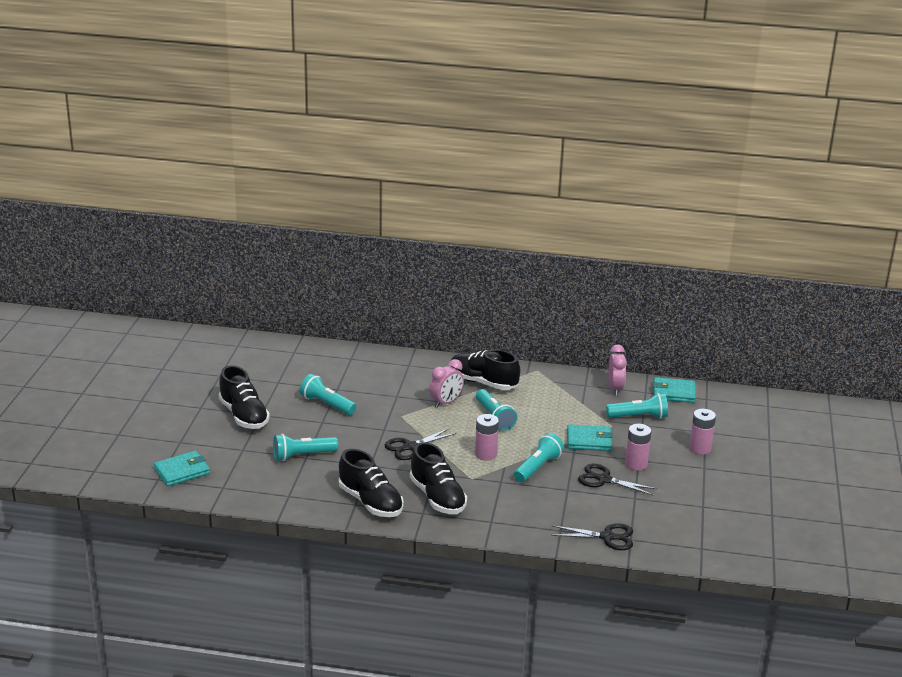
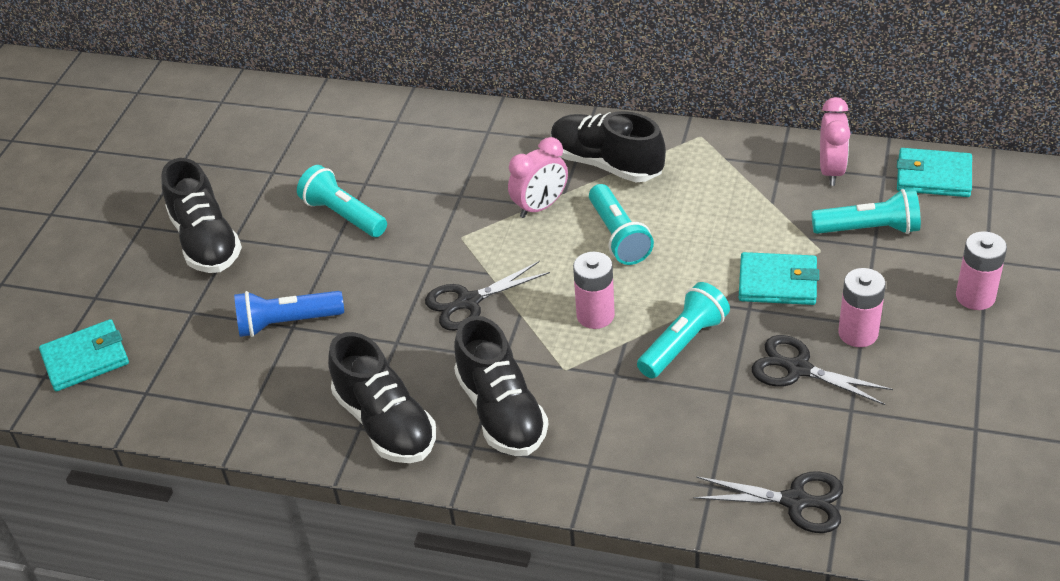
camera: 10 degrees right, 15 degrees up
(302, 455) = (287, 323): turquoise flashlight -> blue flashlight

